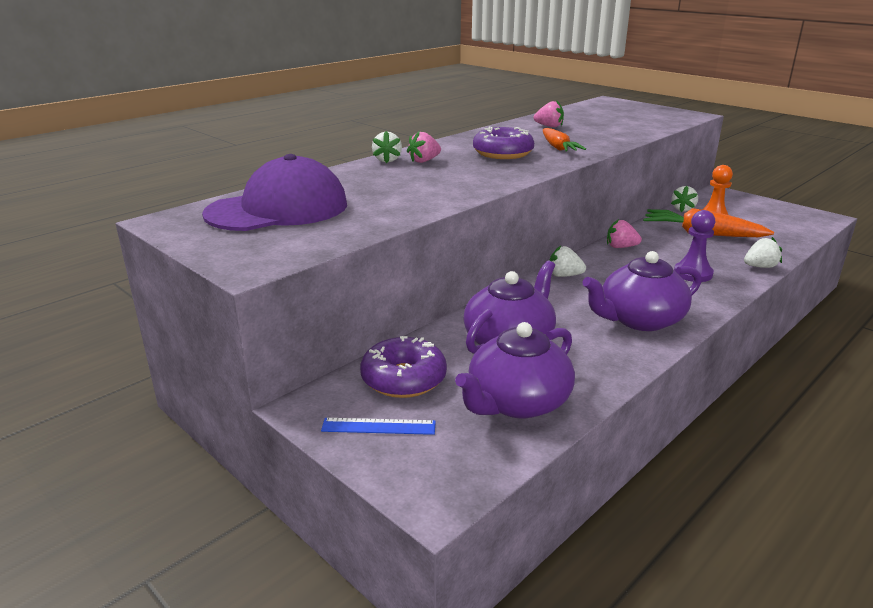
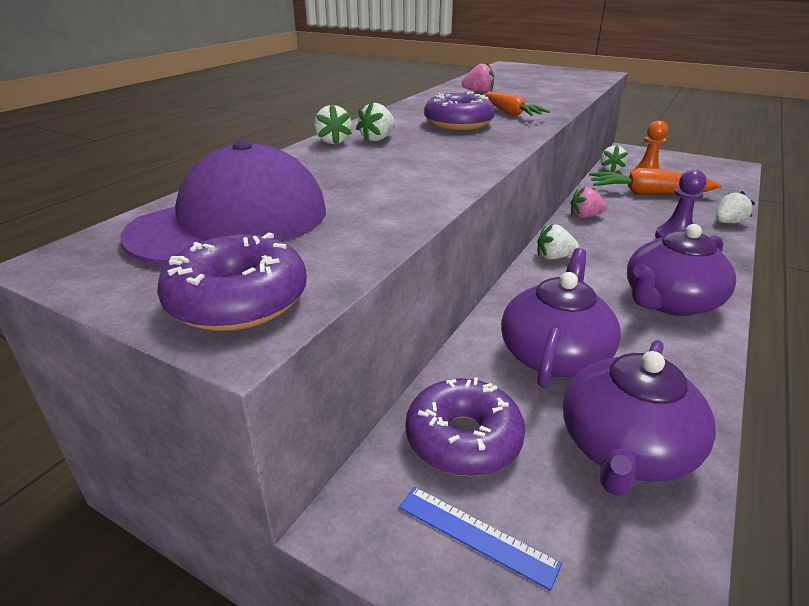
camera: 15 degrees left, 5 degrees up
(256, 252) = (238, 300): none -> purple donut
(378, 426) = (476, 534): blue ruler -> blue ruler turned 45 degrees clockwise
(424, 161) = (378, 139): pink strawberry -> white strawberry

